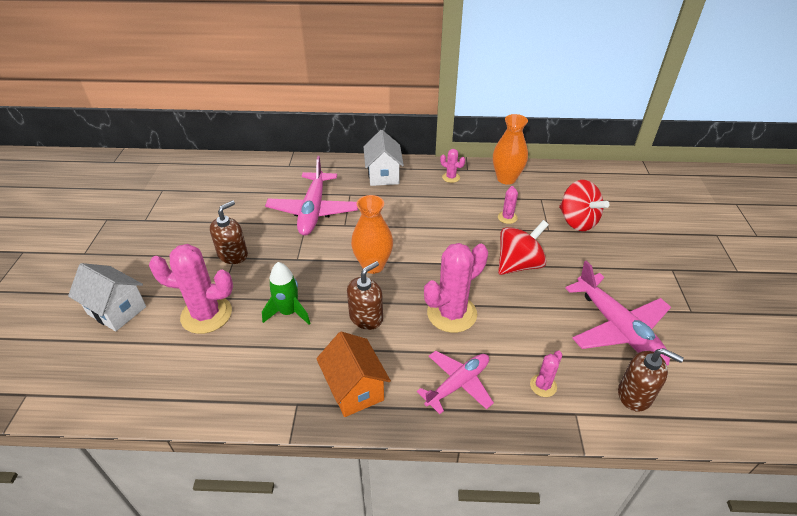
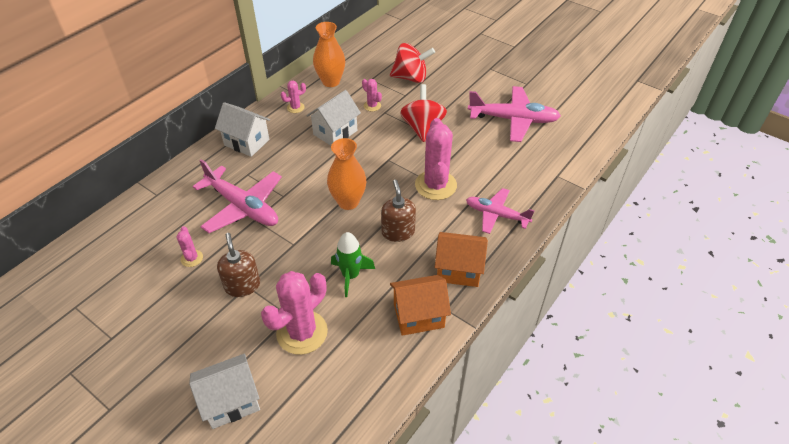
camera: 55 degrees left, 5 degrees up
(274, 386) = (418, 316): none -> orange house
(447, 214) = (335, 132): none -> white house
(458, 384) = (496, 215): pink plane -> pink plane turned 60 degrees counterclockwise
(543, 386) = (528, 177): pink cactus -> pink cactus (192, 258)
(635, 394) = (563, 144): brown soap dispenser -> none

